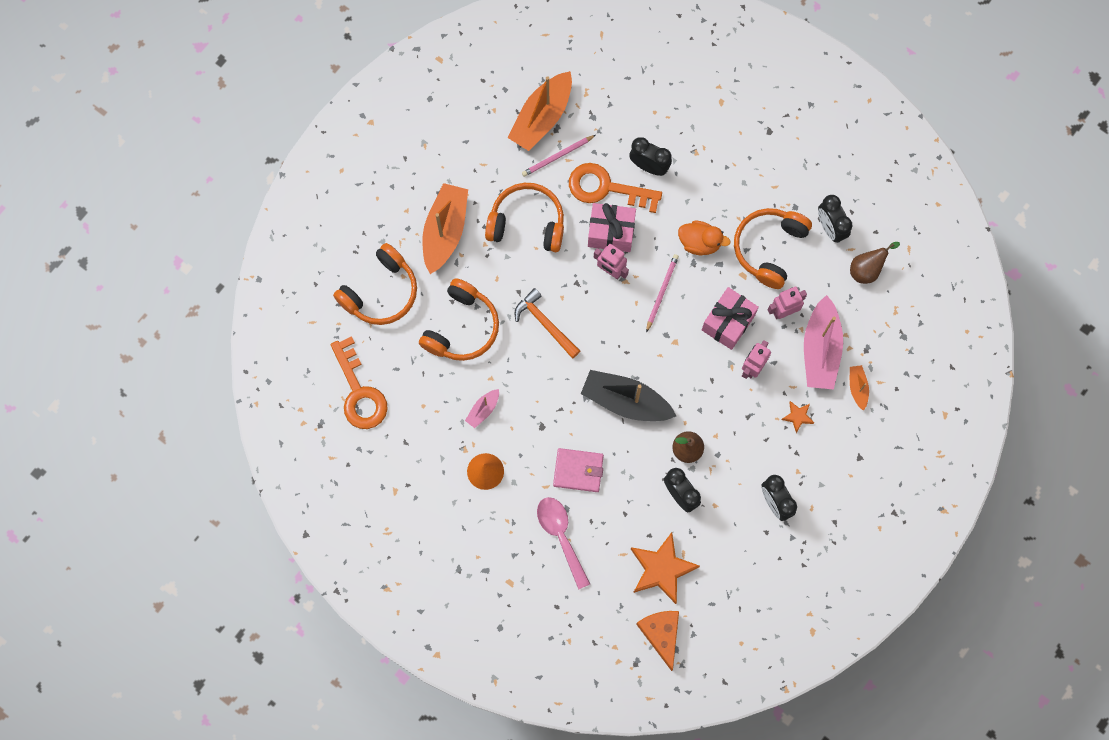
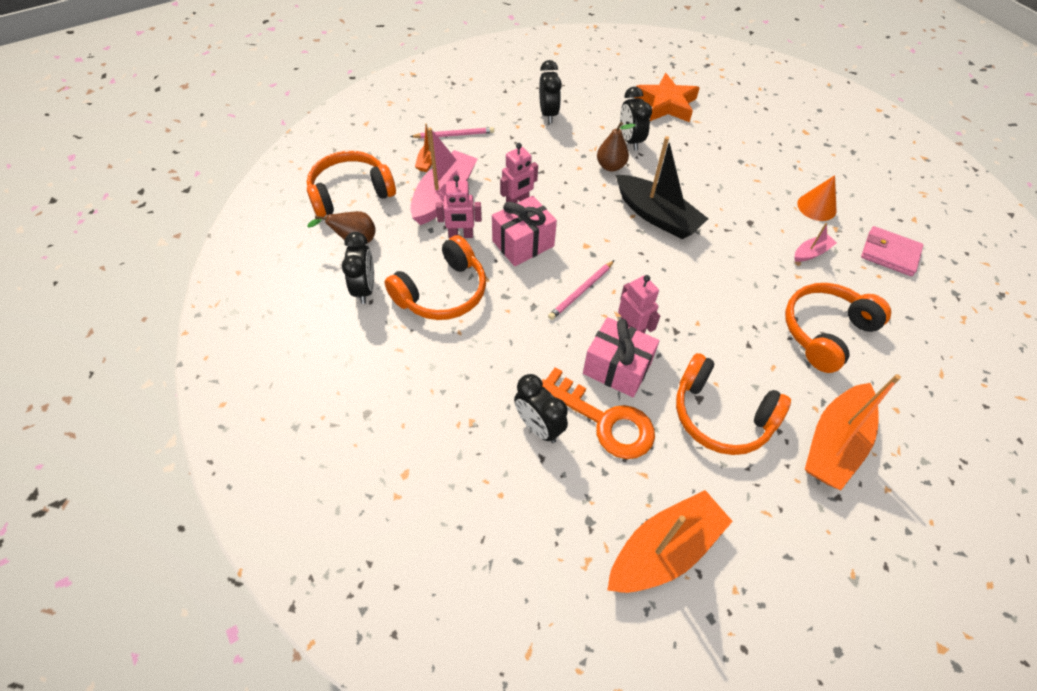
camera: 160 degrees left, 20 degrees down
(359, 392) = (955, 309): orange key -> none
(381, 292) = (927, 401): orange headphones -> orange headphones (350, 193)
(545, 323) = (724, 305): orange hammer -> none
(557, 156) = (657, 484): pink pencil -> pink pencil (454, 135)
(561, 536) = (751, 146): pink spoon -> none
(578, 471) = (722, 181): pink wallet -> pink wallet (889, 253)
(661, 634) = (681, 72): orange cheese -> none
(700, 242) = (516, 323): orange duck -> none
(797, 416) = (496, 158): orange star -> none

